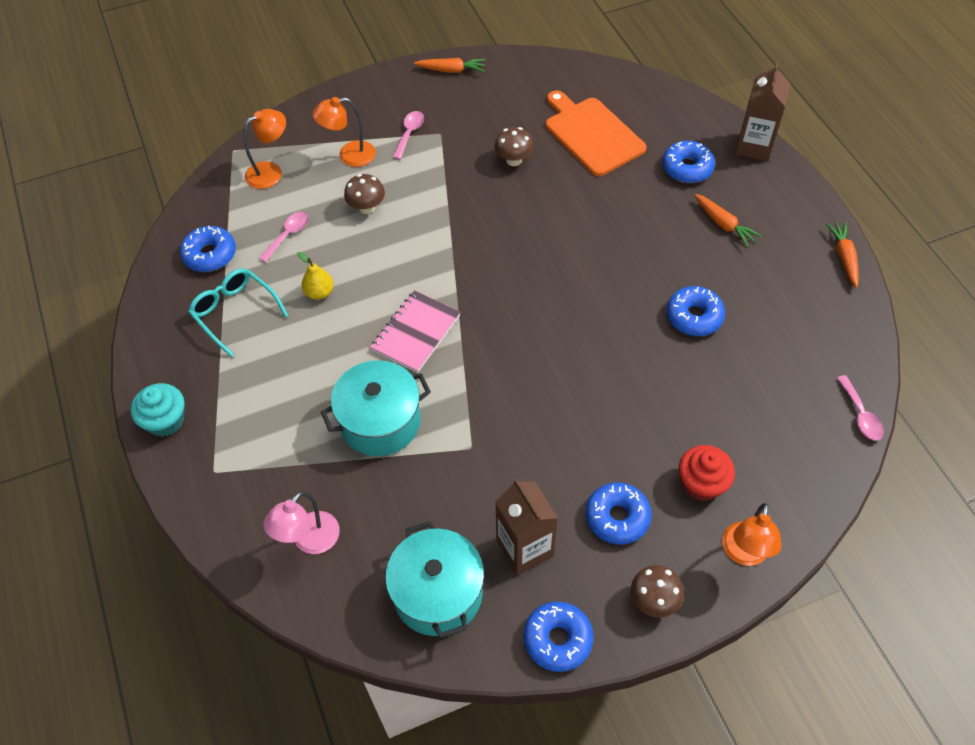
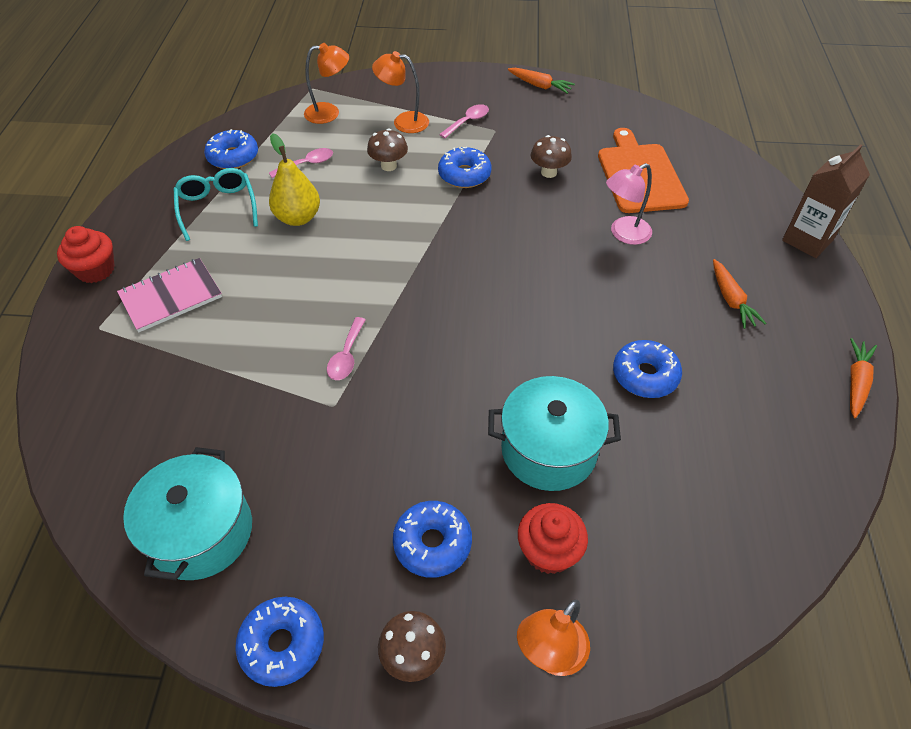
camera: 25 degrees right, 5 degrees down
(165, 420) = (95, 270): turquoise cupcake -> red cupcake
(309, 541) = (127, 425): pink lamp -> pink lamp (623, 234)
(319, 293) = (298, 218): yellow pear -> yellow pear, size x1.57
(380, 422) = (268, 346): turquoise pot -> turquoise pot (548, 450)
(416, 333) = (357, 282): pink notebook -> pink notebook (171, 296)
(525, 548) = (316, 529): brown carton -> none
(687, 168) = (721, 235): blue donut -> blue donut (464, 175)
(860, 415) = (787, 561): pink spoon -> pink spoon (346, 356)

